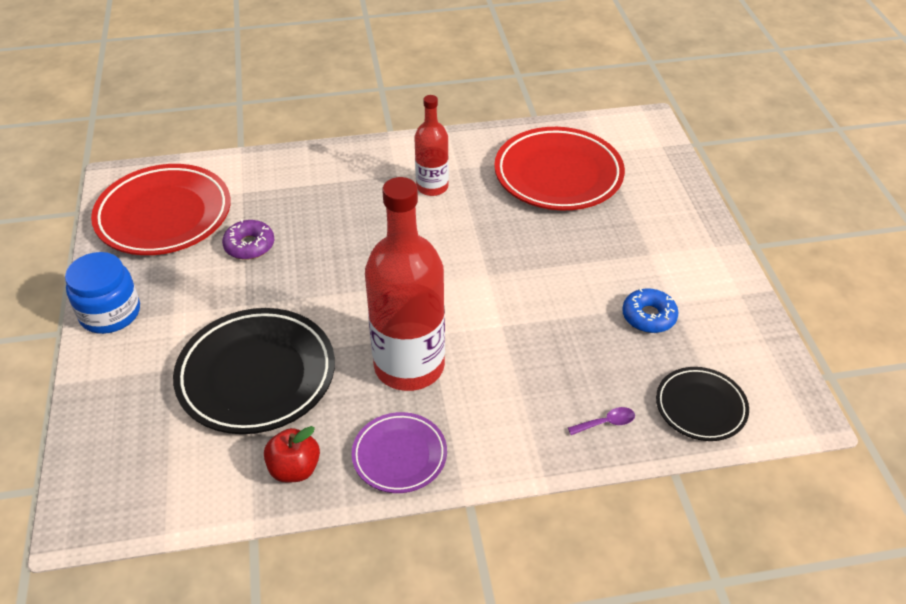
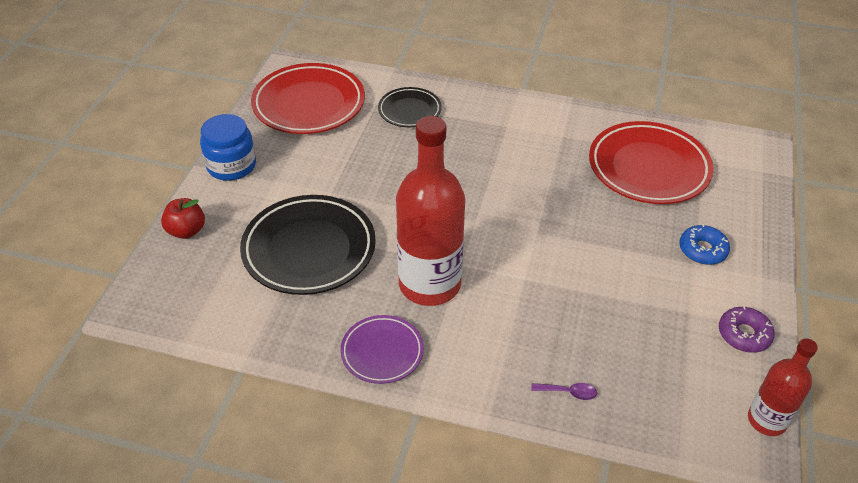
camera: 25 degrees right, 0 degrees up
(249, 245) = (359, 147): purple donut -> purple donut (744, 334)
(294, 469) = (297, 331): red apple -> red apple (186, 231)
(432, 187) = (531, 145): red bottle -> red bottle (766, 420)
(648, 316) = (660, 317): blue donut -> blue donut (702, 250)
(700, 407) = (663, 412): black plate -> black plate (409, 111)

